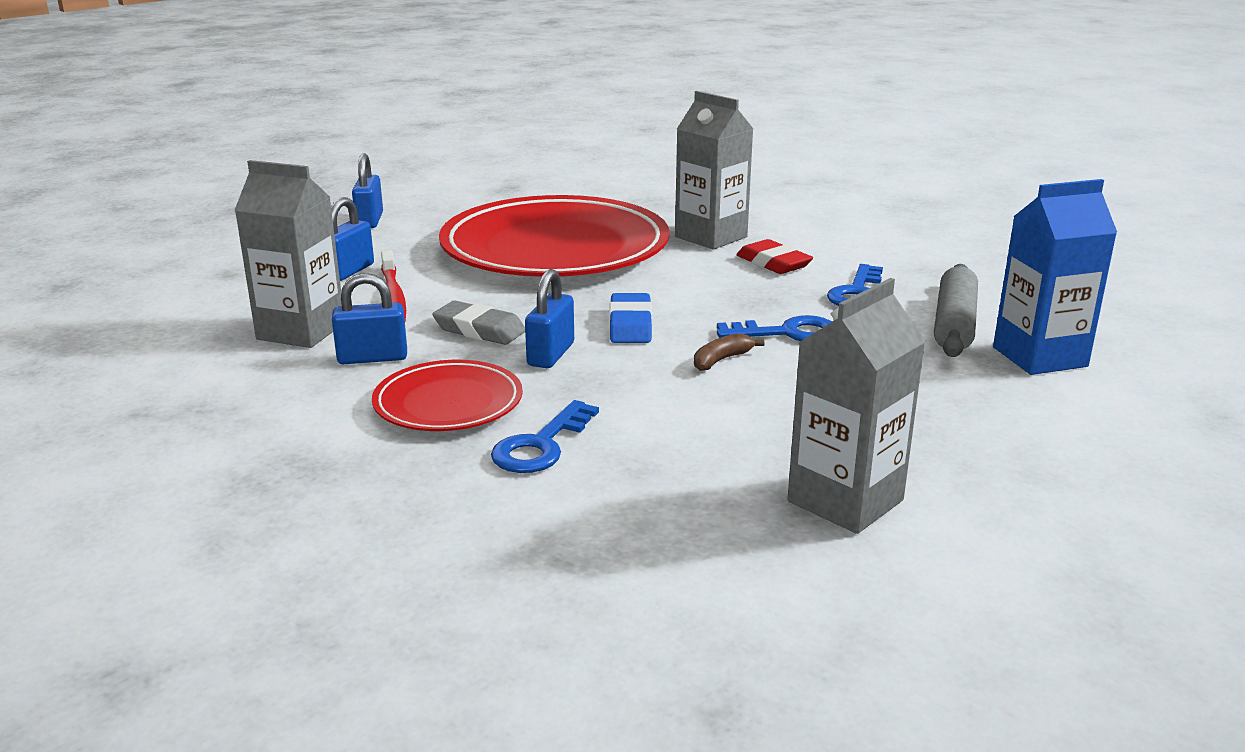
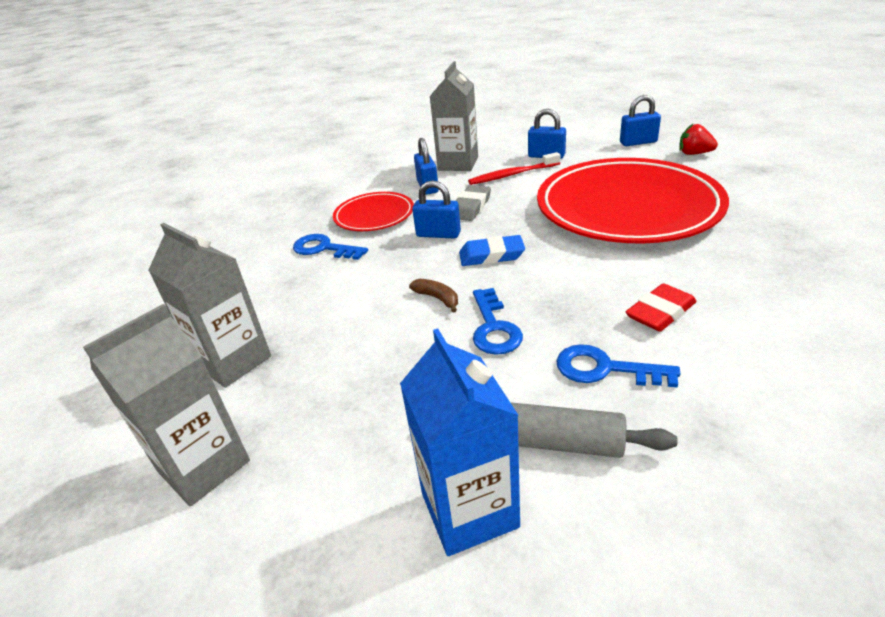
camera: 90 degrees right, 10 degrees up
(439, 203) = (694, 154): none -> red strawberry
(711, 237) = (710, 272): grey carton -> grey carton (204, 466)

